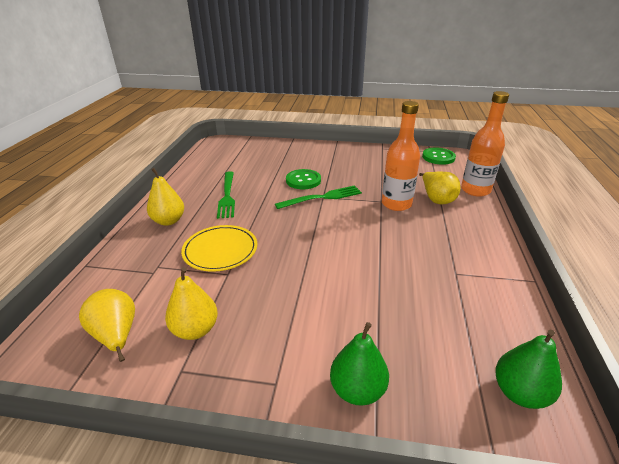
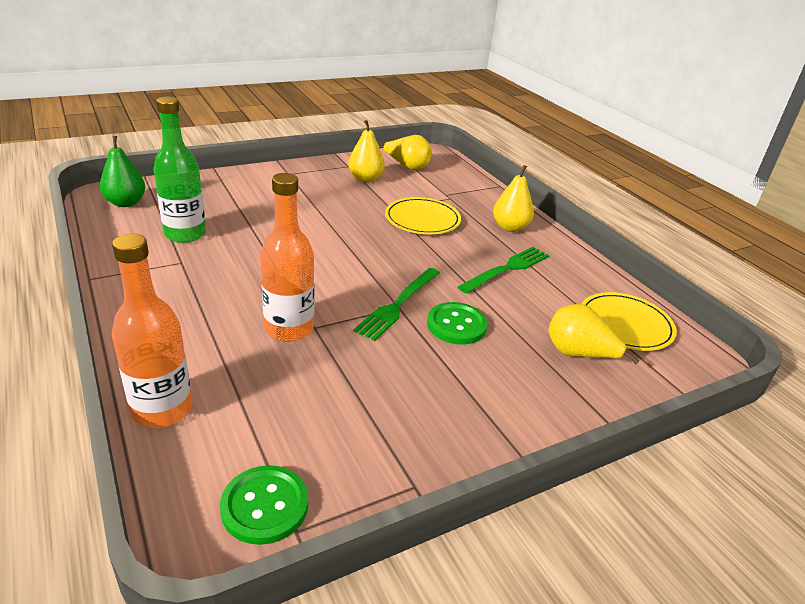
camera: 140 degrees right, 0 degrees up
(222, 158) = (625, 325): none -> yellow plate
(227, 196) = (507, 269): green fork -> green fork turned 90 degrees clockwise
(357, 390) = (236, 181): green pear -> none
(436, 199) = (230, 360): yellow pear -> yellow pear (578, 354)
(448, 306) = (185, 234): none -> green bottle

